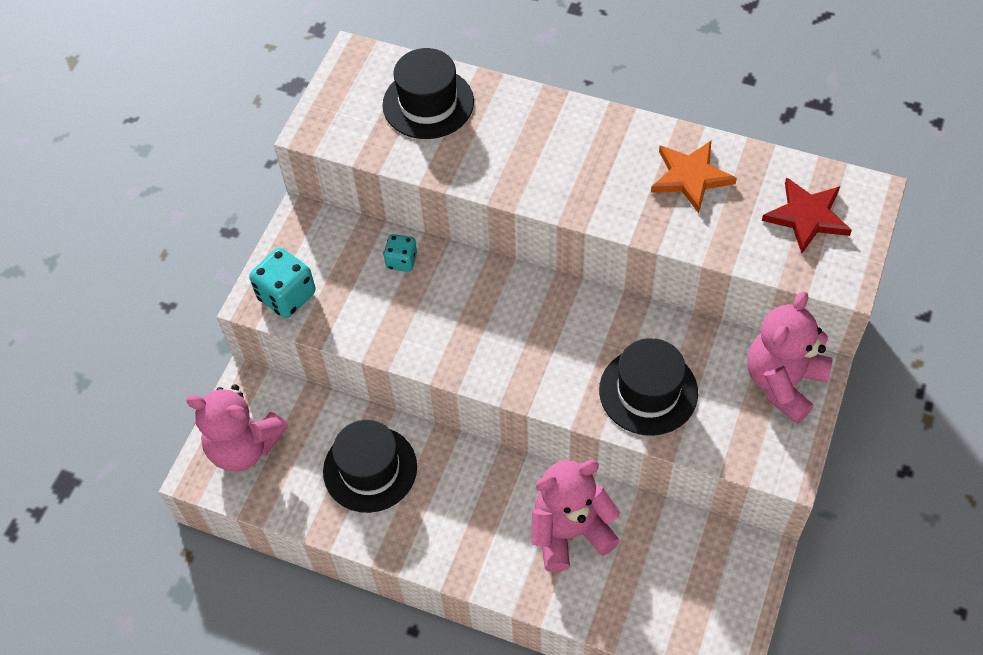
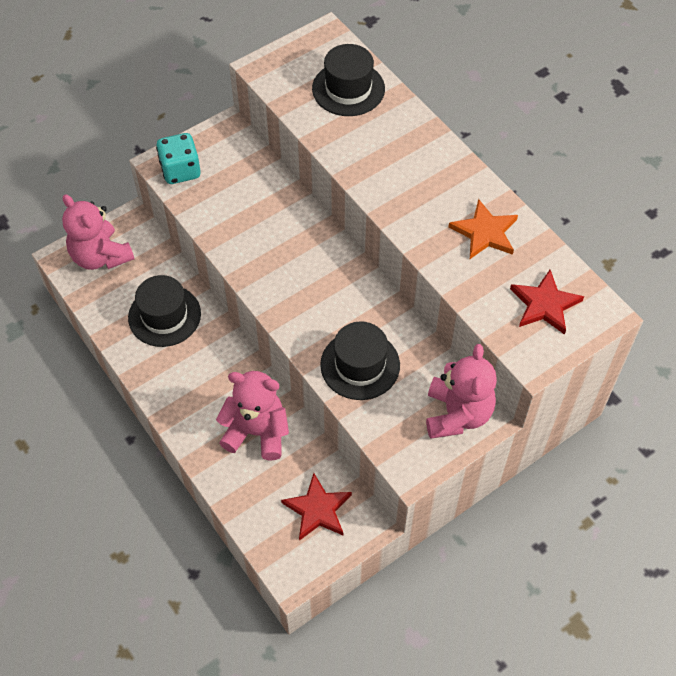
camera: 30 degrees right, 0 degrees up
(401, 261) = (269, 189): turquoise dice -> none
(696, 572) = (317, 509): none -> red star
(783, 382) = (457, 414): pink teddy bear -> pink teddy bear turned 120 degrees clockwise

